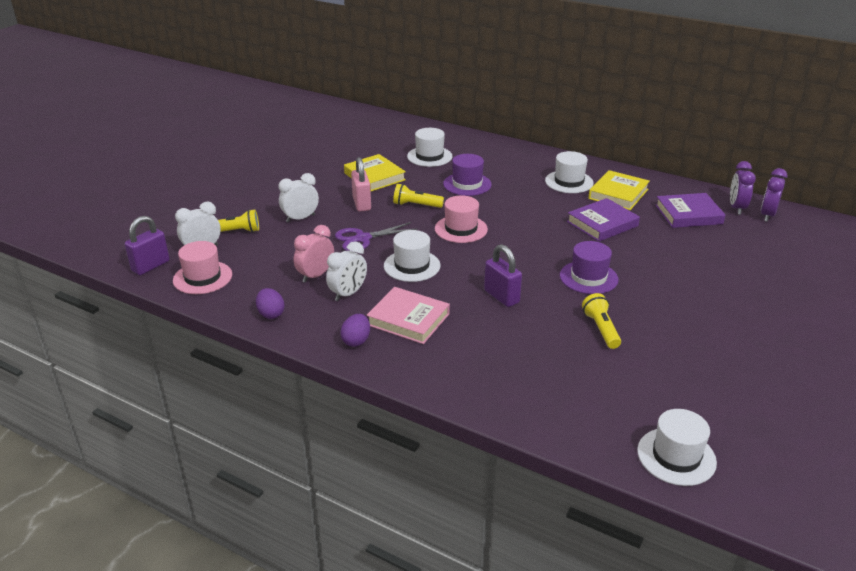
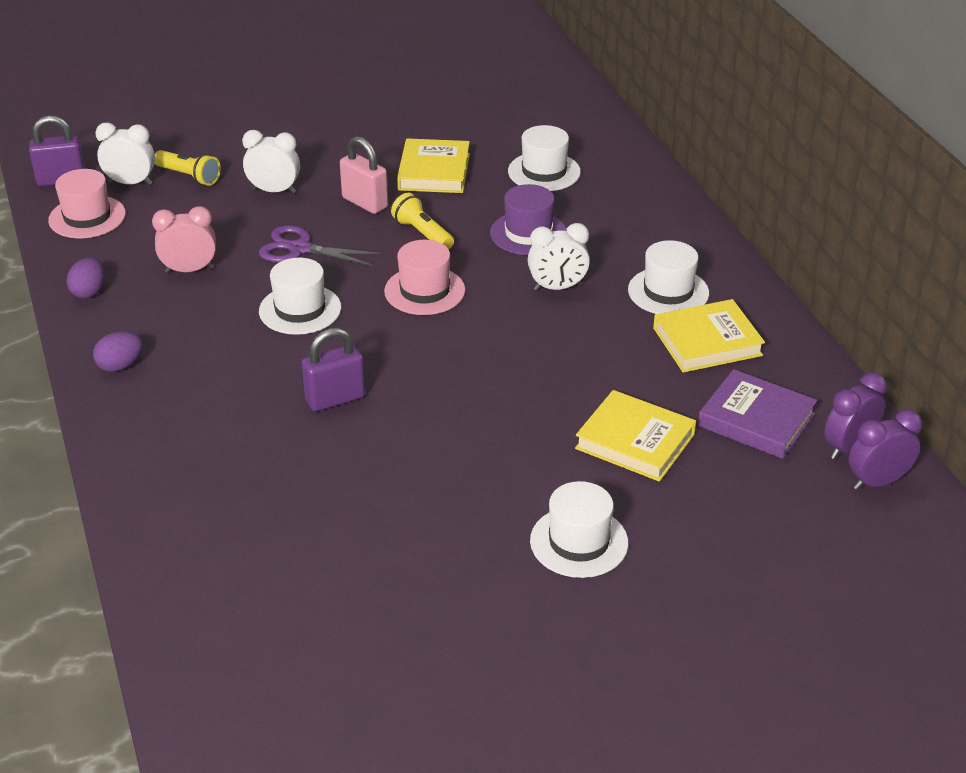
camera: 40 degrees right, 5 degrees up
(348, 294) = (189, 308): white clock -> white clock (557, 287)
(362, 204) = (365, 203): pink padlock -> pink padlock turned 75 degrees counterclockwise
(408, 319) = (202, 370): pink book -> none
(501, 297) = (335, 399): purple padlock -> purple padlock turned 60 degrees clockwise
(588, 277) = (471, 431): purple hat -> none
(601, 329) = (379, 500): yellow flashlight -> none
(602, 224) = (611, 372): purple book -> none
(660, 246) = (635, 441): none -> yellow book
(676, 456) = (220, 679): white hat -> white hat (579, 542)

